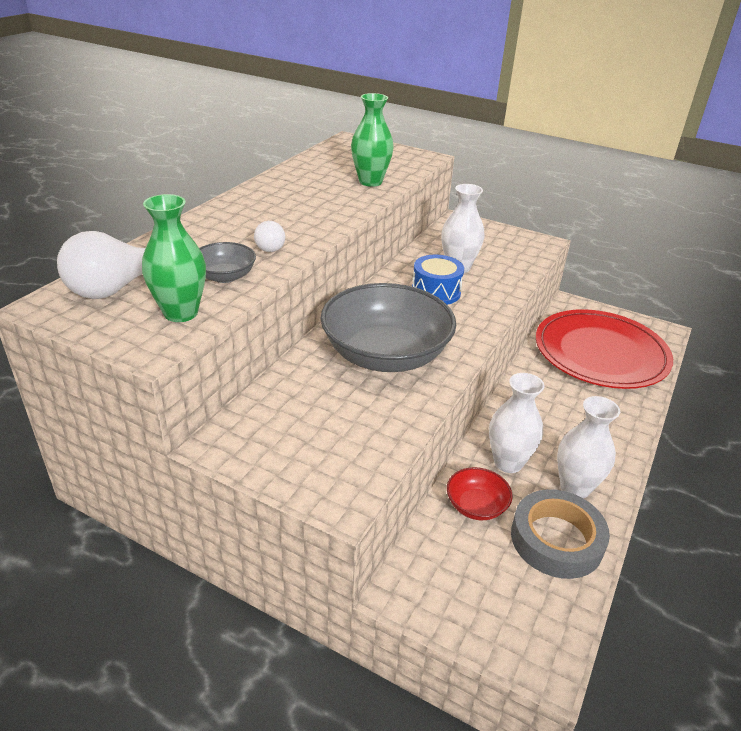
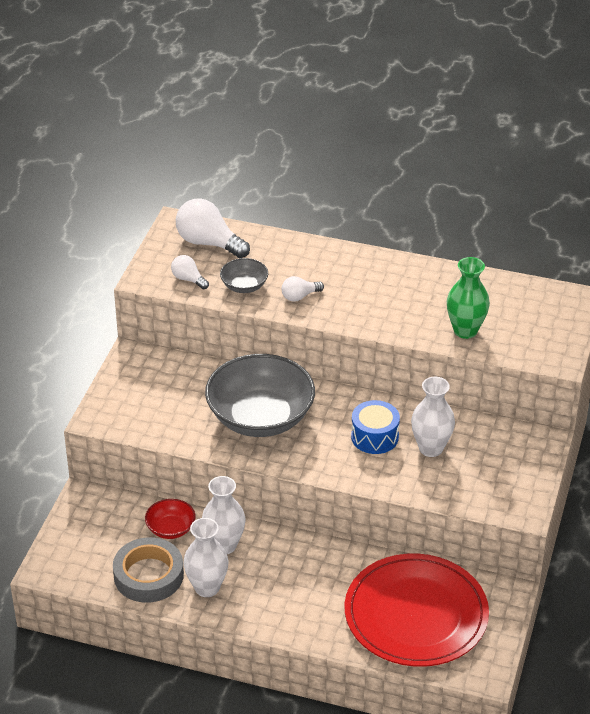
camera: 80 degrees right, 5 degrees up
(181, 313) = (188, 279): green vase -> white light bulb

